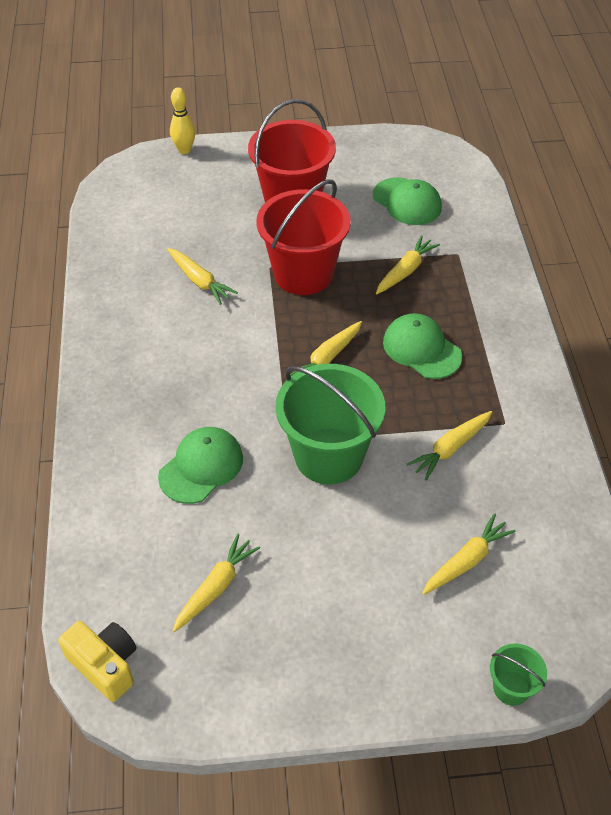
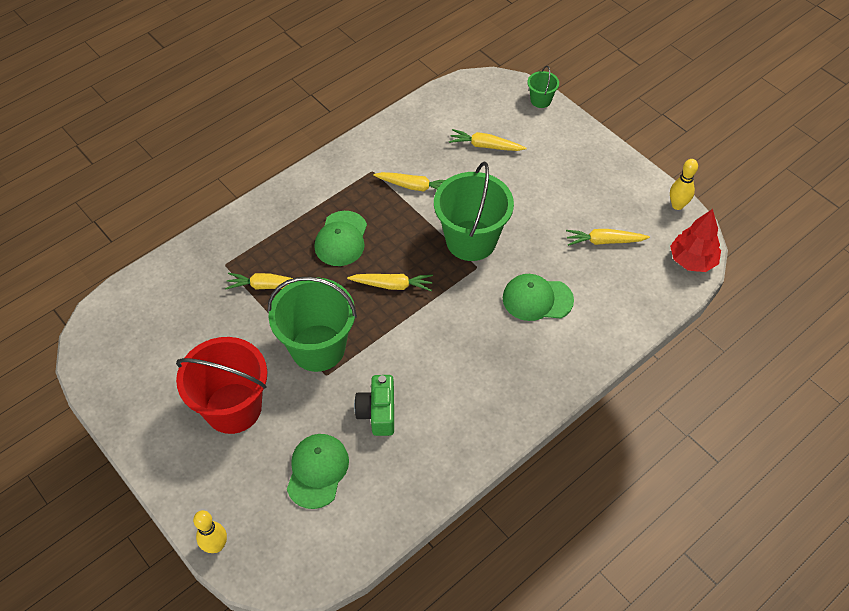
camera: 125 degrees left, 5 degrees up
(105, 665) = (692, 260): yellow camera -> red tree
(195, 720) = (677, 205): none -> yellow bowling pin
(200, 281) = (378, 412): yellow carrot -> green camera
(303, 274) = (318, 348): red bucket -> green bucket
(407, 202) = (181, 326): green cap -> green cap (317, 471)

